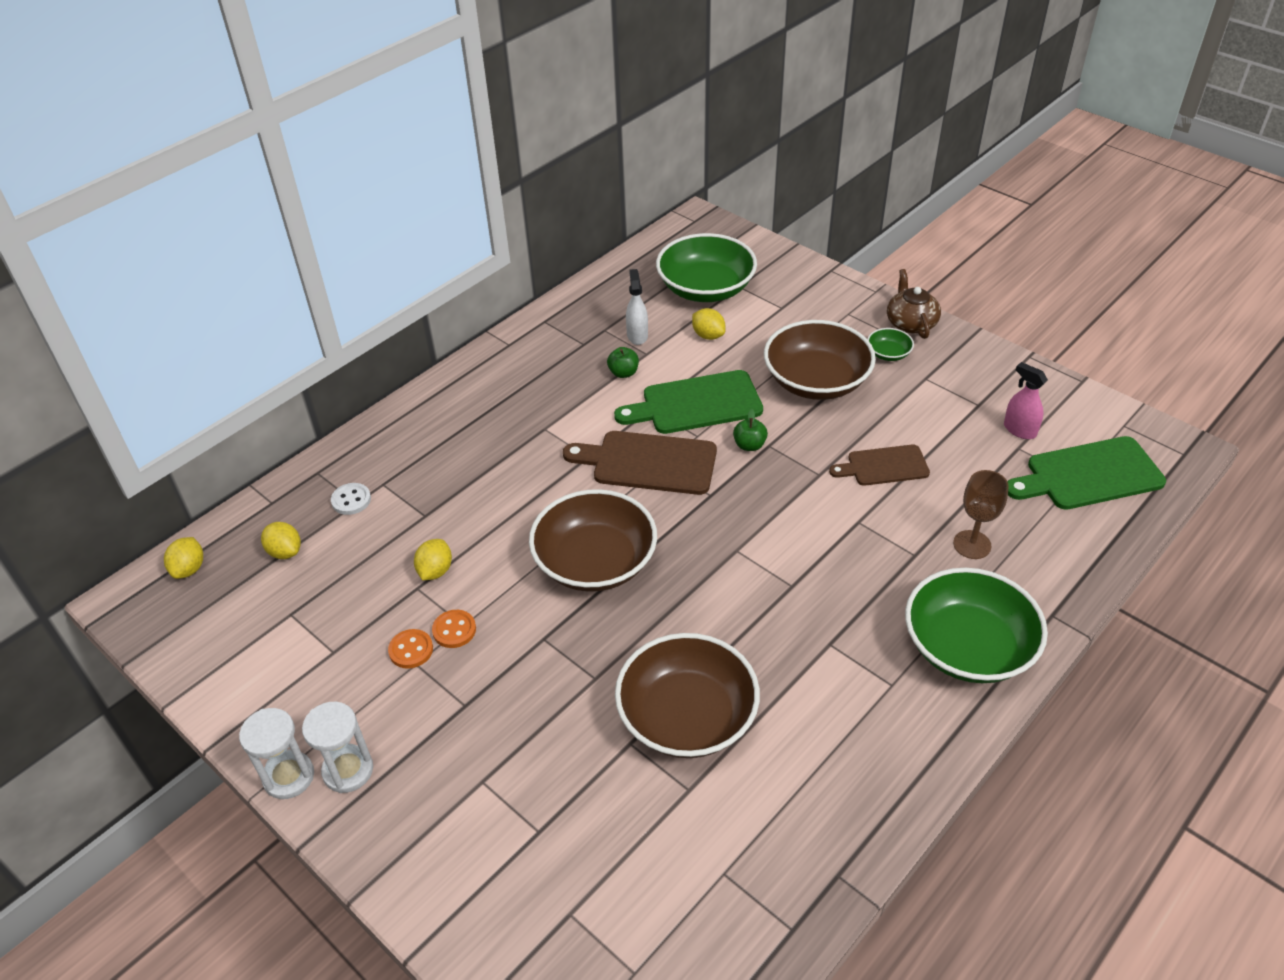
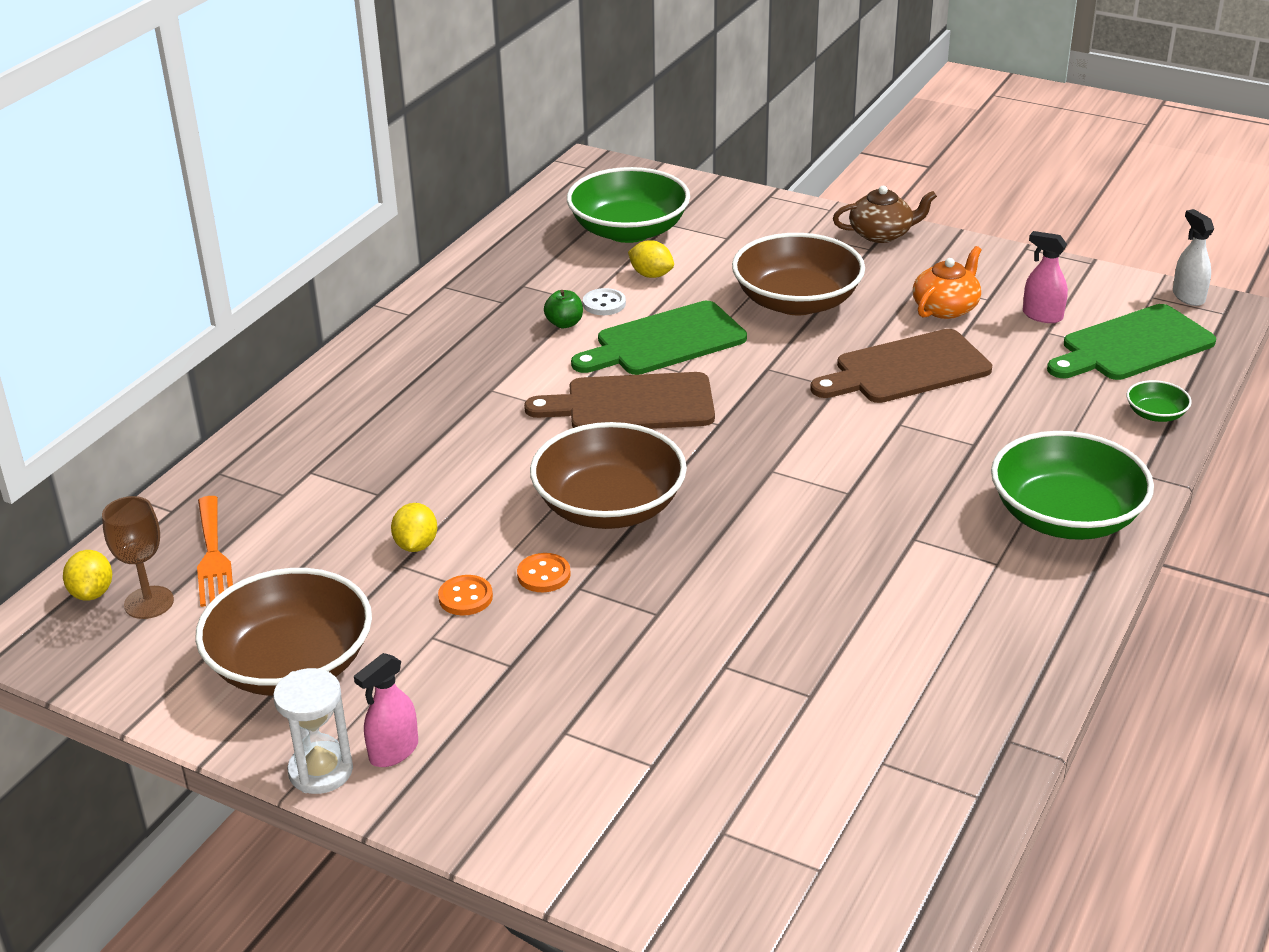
camera: 15 degrees left, 10 degrees down
(285, 552) = (213, 556): yellow lemon -> orange fork
(348, 770) = (393, 751): white hourglass -> pink spray bottle
(351, 500) = (276, 493): white button -> white button (604, 304)
(411, 650) = (420, 625): orange button -> orange button (543, 575)
(637, 335) = (565, 286): white spray bottle -> white spray bottle (1188, 296)
(687, 716) = (780, 631): brown bowl -> brown bowl (291, 664)
(749, 445) = (744, 371): green apple -> none
(884, 466) = (906, 369): brown cutting board -> brown cutting board, size x1.59
(888, 353) = (868, 265): green bowl -> green bowl (1155, 414)
(910, 323) = (881, 234): brown teapot -> brown teapot turned 105 degrees clockwise
(939, 408) = (946, 308): none -> orange teapot
(972, 544) = (1032, 425): brown goblet -> brown goblet (149, 602)

